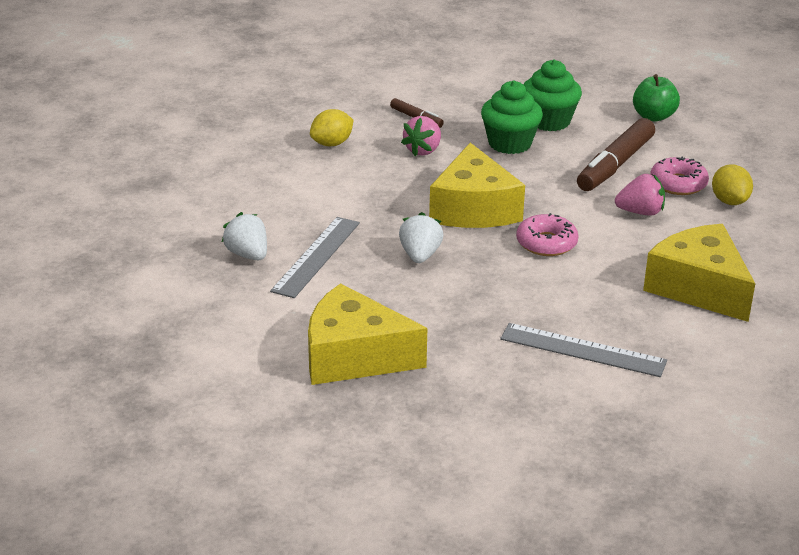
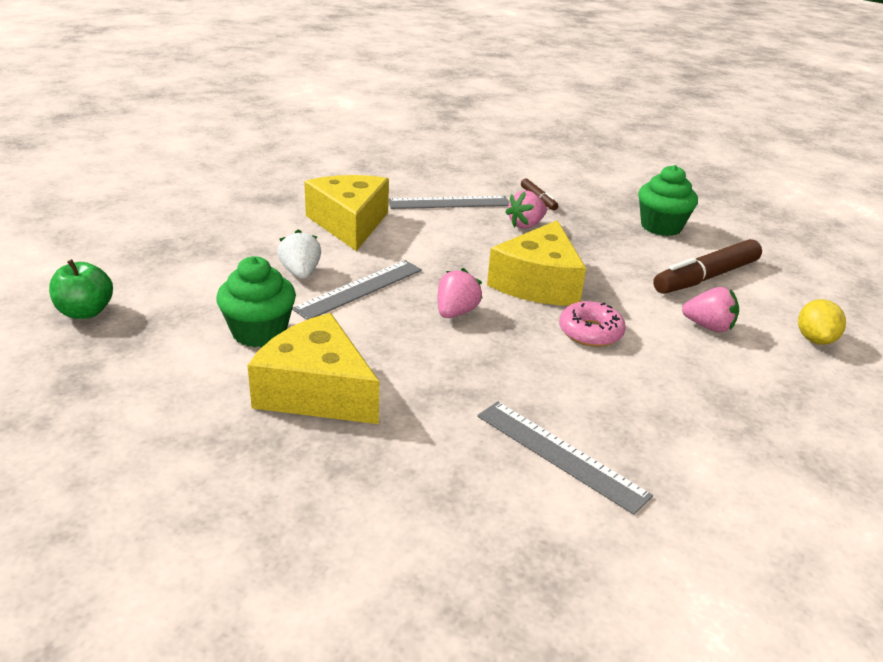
camera: 20 degrees right, 0 degrees up
(332, 144) = (449, 202): yellow lemon -> grey ruler
(420, 256) = (456, 312): white strawberry -> pink strawberry
(510, 144) = (611, 236): green cupcake -> green cupcake (259, 332)
(653, 116) = (769, 244): green apple -> green apple (85, 312)
(678, 184) = (764, 309): pink donut -> none
(699, 288) = (735, 421): yellow cheese -> yellow cheese (349, 224)

